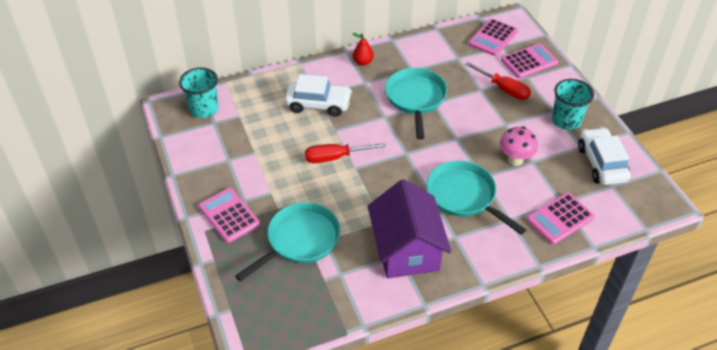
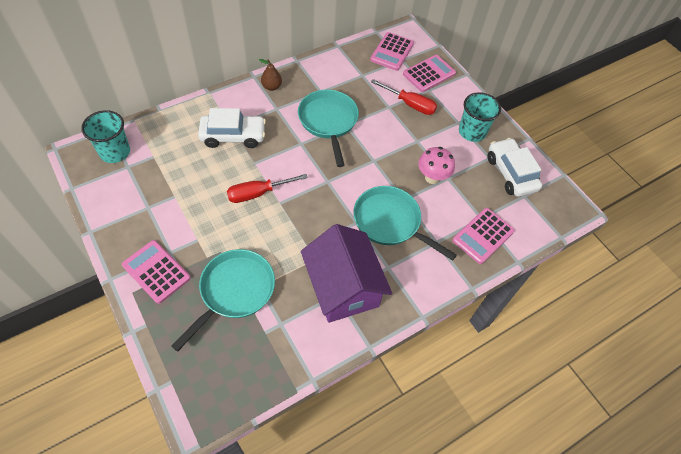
camera: 15 degrees left, 10 degrees up
(363, 62) = (271, 87): red pear -> brown pear

